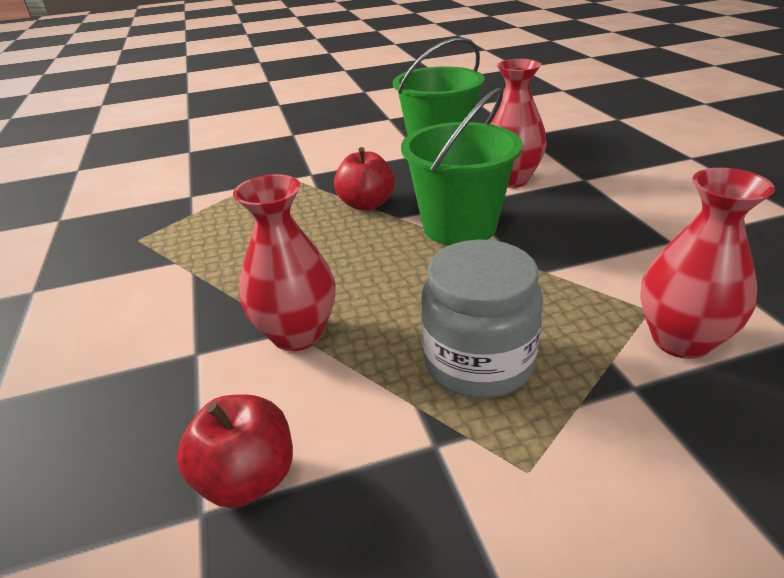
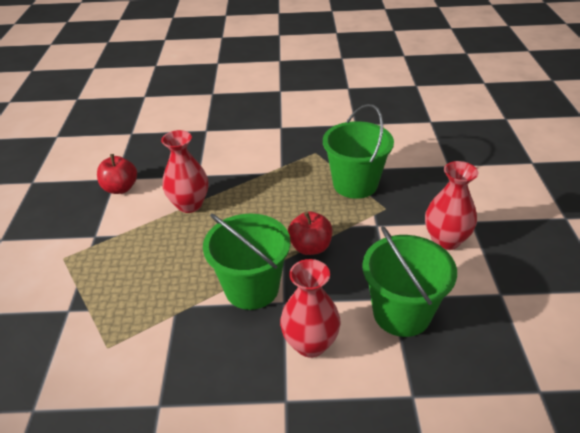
camera: 105 degrees right, 5 degrees up
(228, 197) = (355, 184): none -> green bucket
(478, 362) = (126, 260): grey jar -> none
(680, 340) = (77, 347): red vase -> red vase (445, 240)

